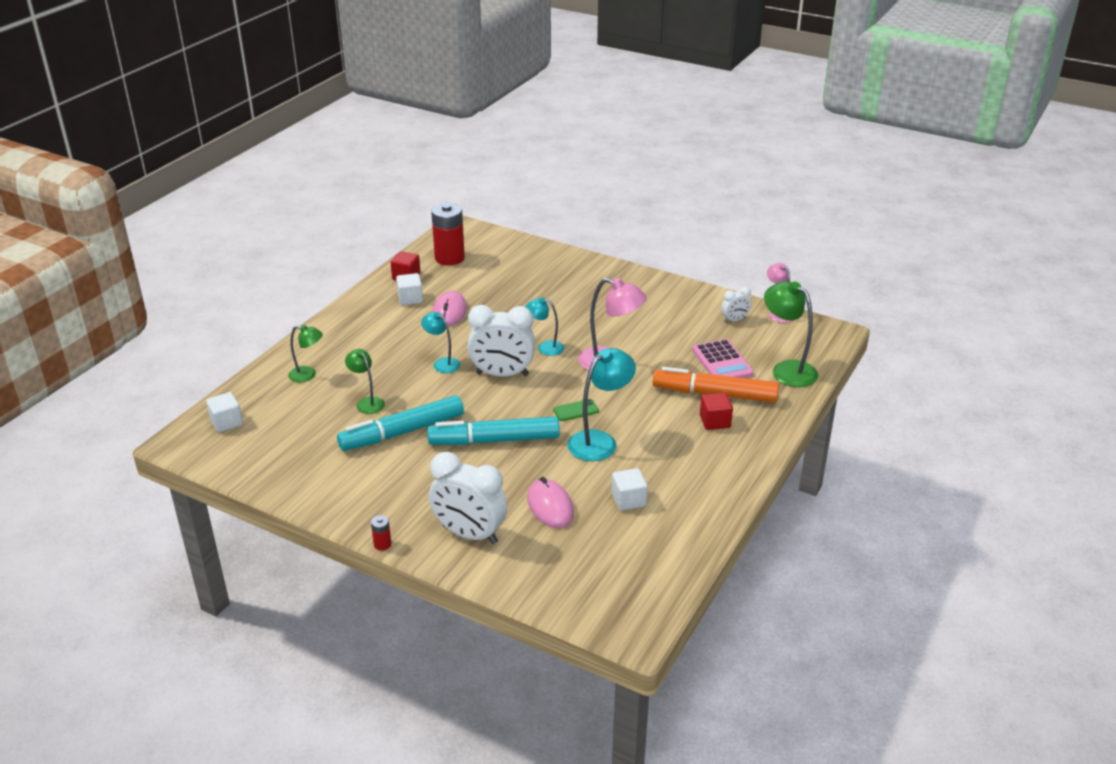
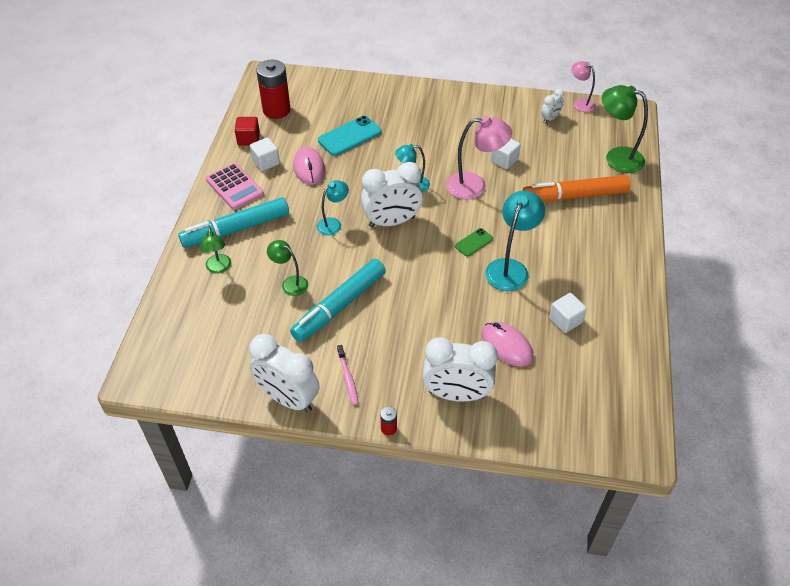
camera: 20 degrees left, 15 degrees up
(226, 422) = (172, 341): white cube -> white cube (504, 160)
(302, 495) = (288, 398): none -> white clock
(308, 375) = (219, 268): green lamp -> green lamp turned 90 degrees clockwise
(370, 493) = (348, 378): none -> pink toothbrush
(442, 363) = (333, 224): turquoise lamp -> turquoise lamp turned 120 degrees clockwise
(494, 440) = (423, 292): turquoise marker -> turquoise marker (236, 229)
(508, 294) = (349, 136): none -> turquoise phone
(715, 421) = (590, 223): red cube -> none
(722, 362) = (563, 163): pink calculator -> pink calculator (234, 187)

